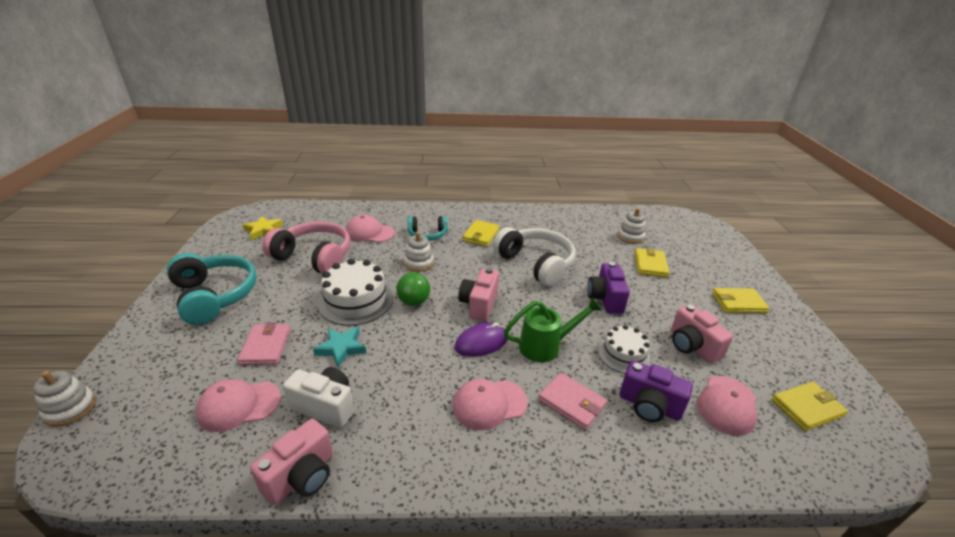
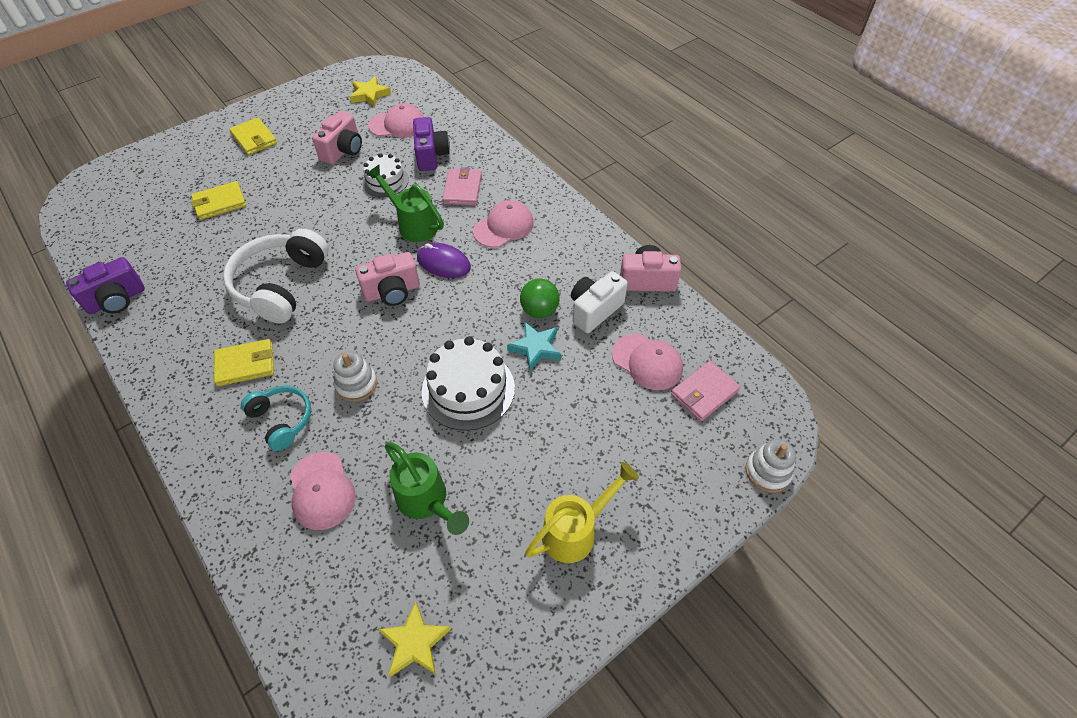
camera: 125 degrees left, 20 degrees up
(215, 296) = (576, 530): turquoise headphones -> yellow watering can
(266, 346) = (586, 404): pink wallet -> pink wallet (704, 393)
(314, 257) = (427, 502): pink headphones -> green watering can
(325, 406) = (594, 310): white camera -> white camera turned 60 degrees clockwise
(414, 302) = (429, 341): green ball -> green ball (539, 310)
(489, 404) = (503, 227): pink cap -> pink cap turned 75 degrees counterclockwise
(605, 299) = (311, 214): purple camera -> purple camera (117, 300)
(630, 237) = (160, 234): white stacking toy -> none
(807, 408) = (369, 95): yellow wallet -> yellow star

